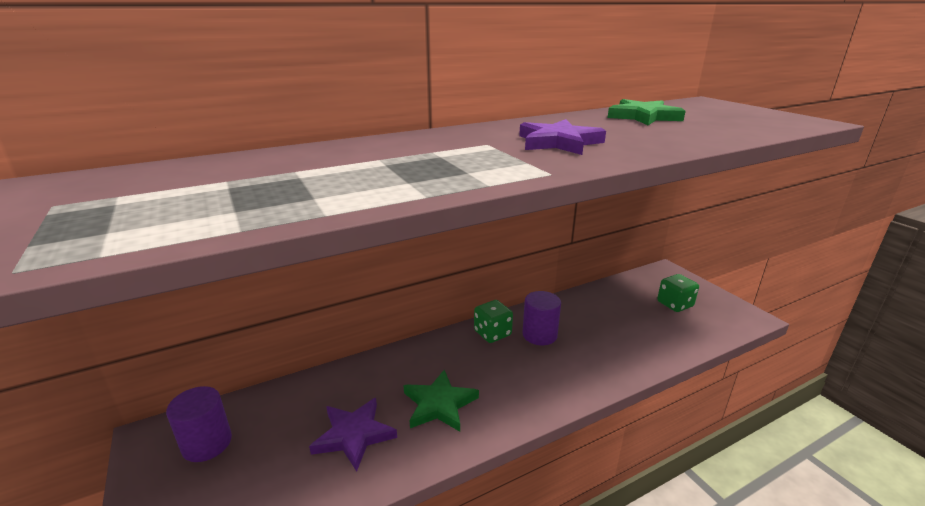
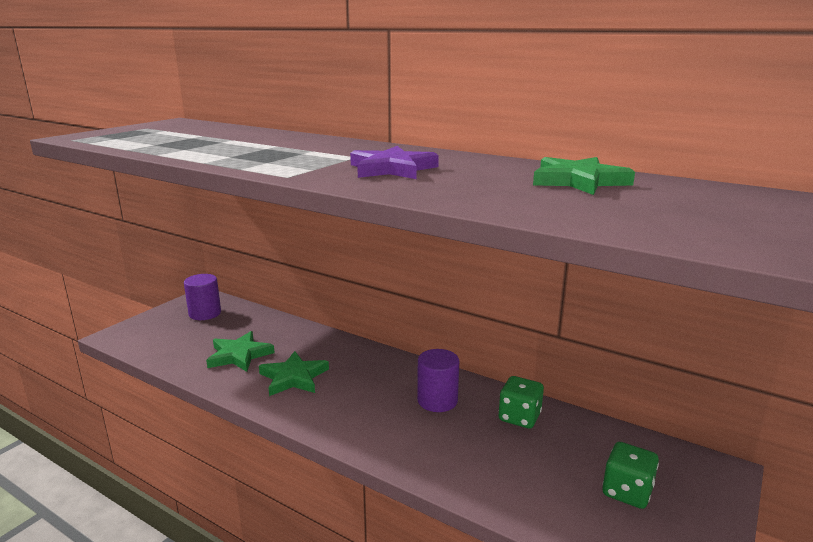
camera: 60 degrees right, 5 degrees down
(354, 435) = (239, 355): purple star -> green star
(492, 333) = (412, 374): green dice -> green dice (519, 417)

